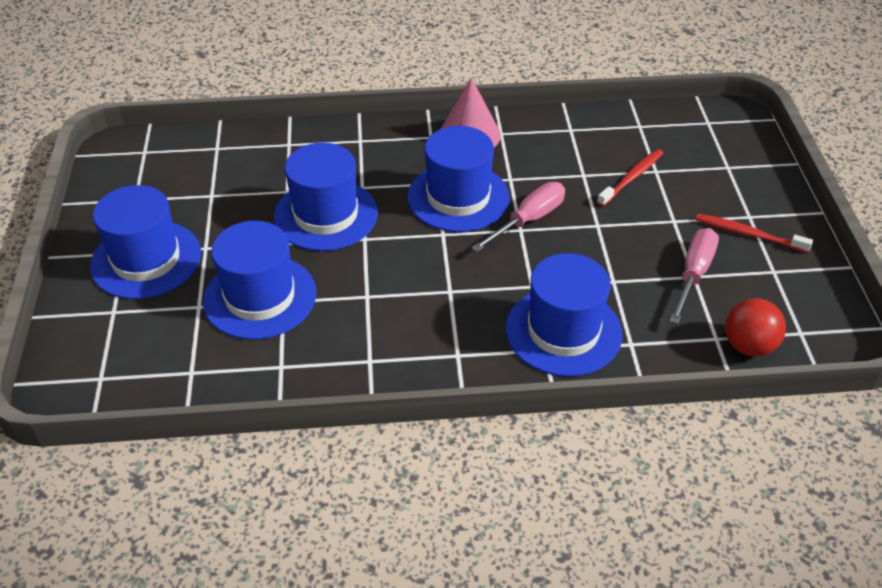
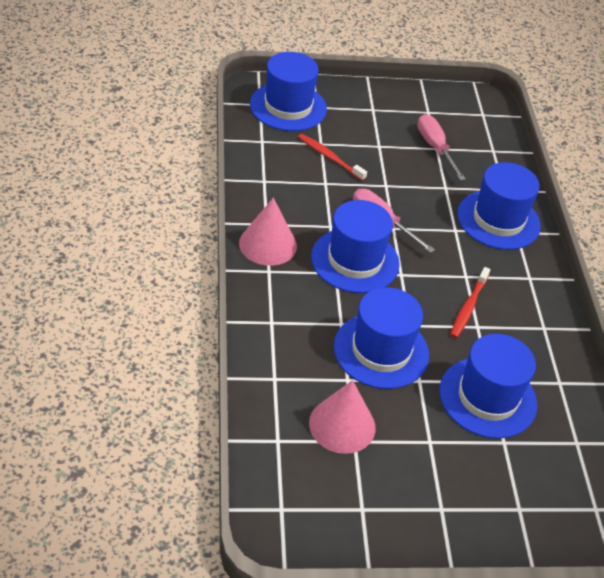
camera: 95 degrees left, 0 degrees up
(146, 259) = (450, 489): blue hat -> blue hat (288, 107)
(230, 187) = (342, 425): none -> pink cone
(693, 274) = (435, 148): pink screwdriver -> pink screwdriver turned 45 degrees clockwise
(748, 234) = (392, 114): red toothbrush -> red toothbrush (468, 307)
(748, 345) = (498, 138): red ball -> none

